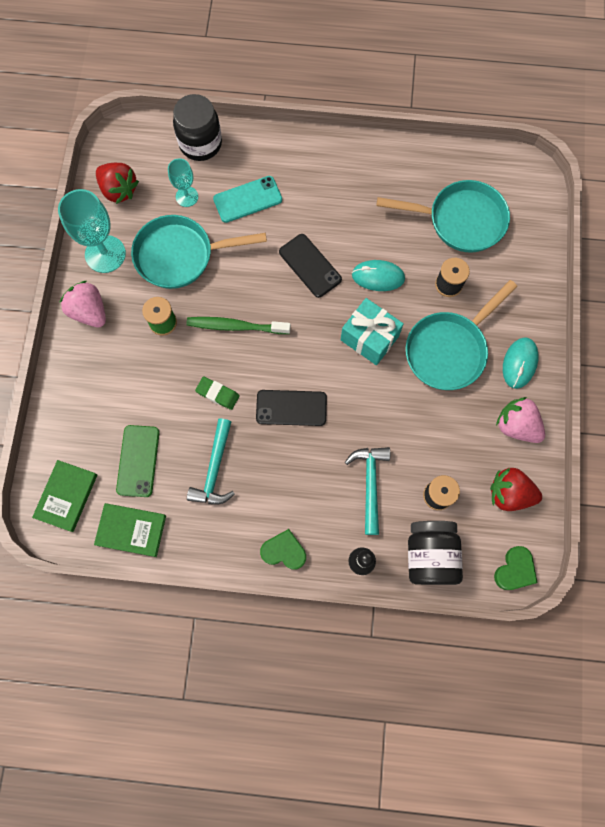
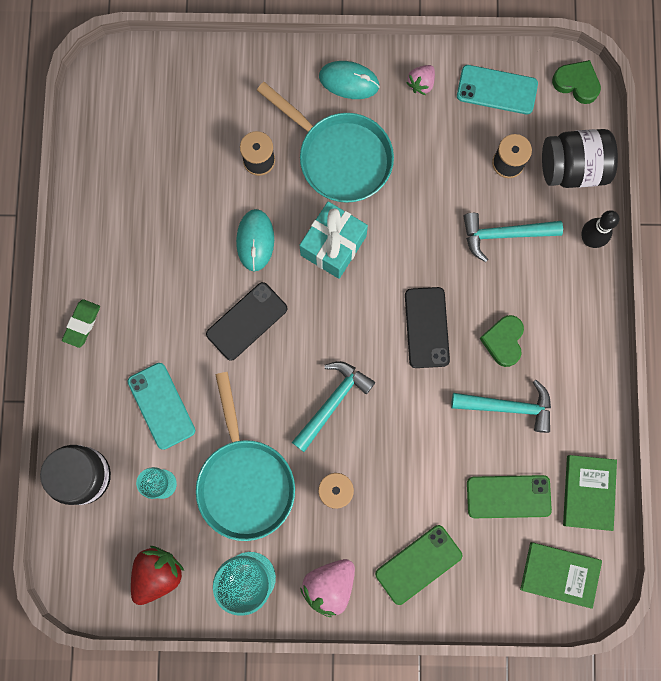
camera: 95 degrees left, 5 degrees up
(94, 381) = (418, 564): none -> green phone
(217, 394) = (419, 414): green eraser -> green eraser (82, 324)
(236, 326) = (333, 402): green toothbrush -> turquoise hammer
(284, 551) = (589, 321): green heart -> green heart (503, 341)
(460, 220) = (174, 149): turquoise pan -> none
(509, 493) = (497, 90): red strawberry -> turquoise phone
(516, 425) = (421, 84): pink strawberry -> pink strawberry, size x0.60

